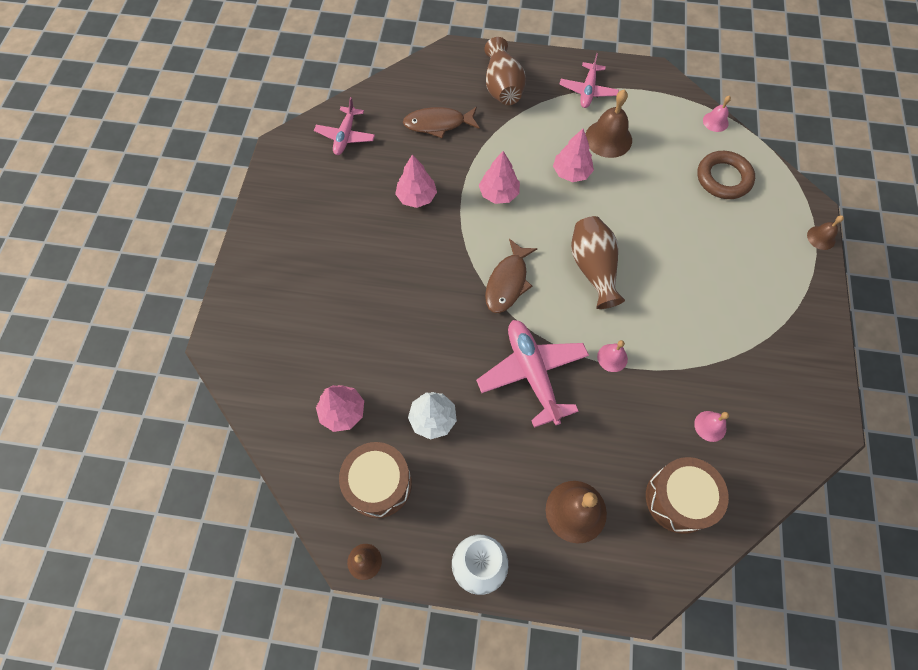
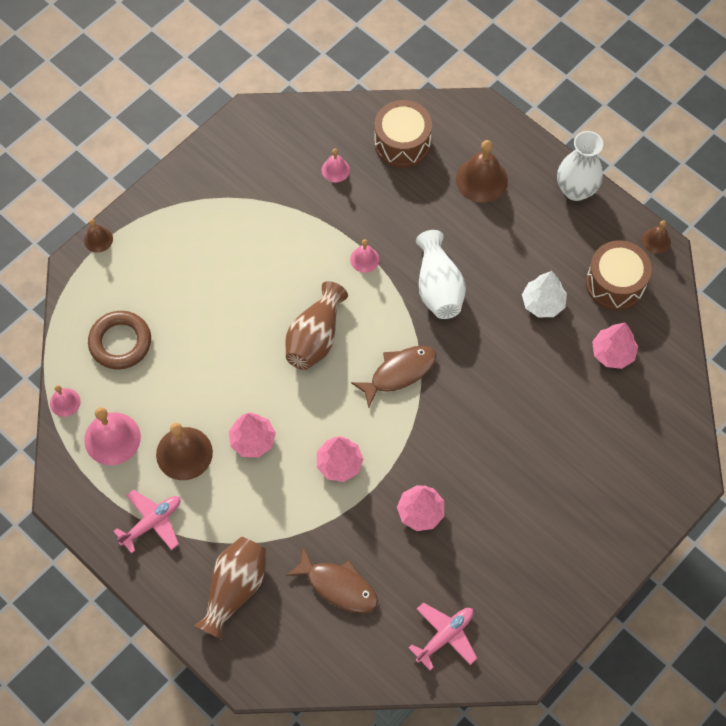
camera: 145 degrees left, 0 degrees up
(532, 374) = (438, 287): pink plane -> white vase
(662, 120) = (112, 438): none -> pink bell

